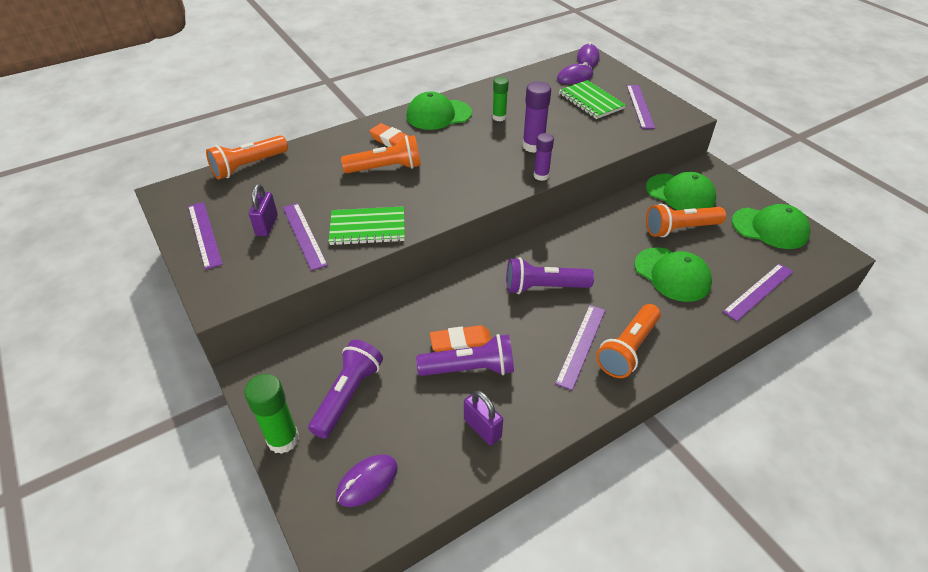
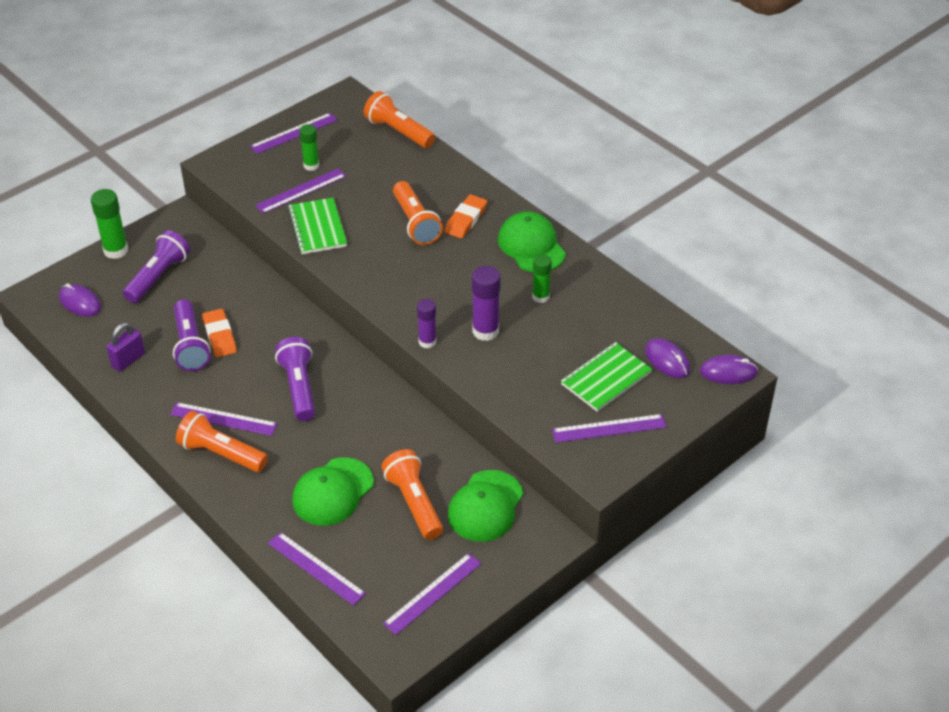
camera: 80 degrees right, 0 degrees up
(267, 225) = (311, 165): purple padlock -> green glue stick
(348, 395) = (158, 276): purple flashlight -> purple flashlight turned 75 degrees counterclockwise
(770, 228) = (433, 593): green cap -> purple ruler

